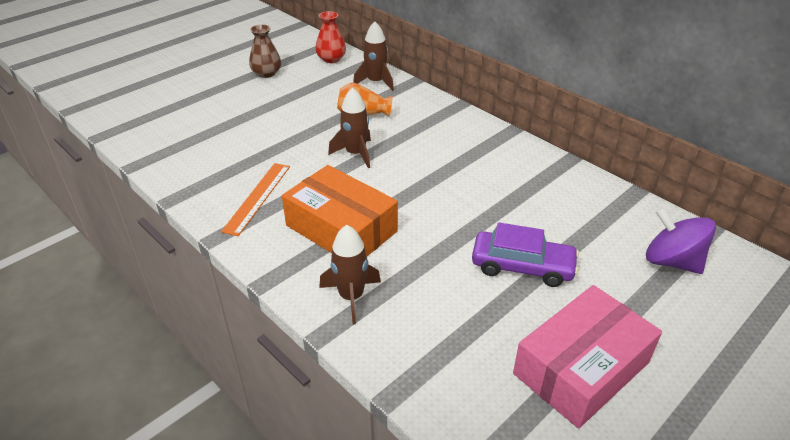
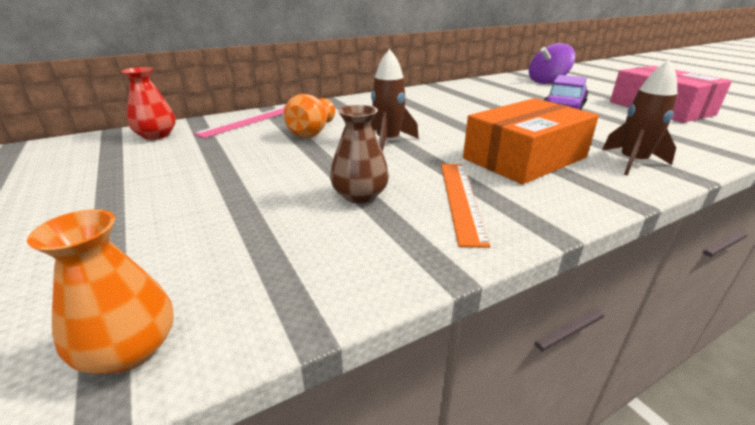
camera: 75 degrees left, 10 degrees down
(128, 129) = (129, 350): none -> orange vase
(257, 197) = (461, 199): orange ruler -> orange ruler turned 60 degrees clockwise
(266, 73) = (125, 175): brown vase -> brown vase (360, 195)
(376, 82) = (248, 121): brown rocket -> pink ruler

